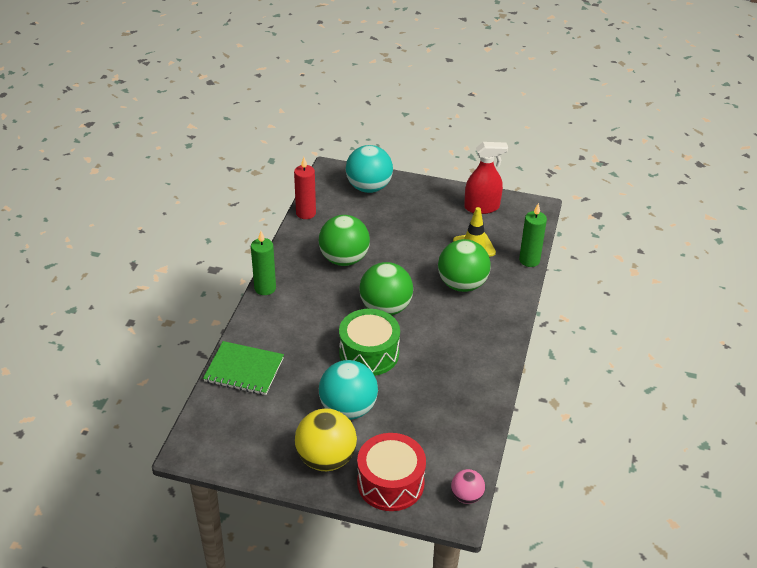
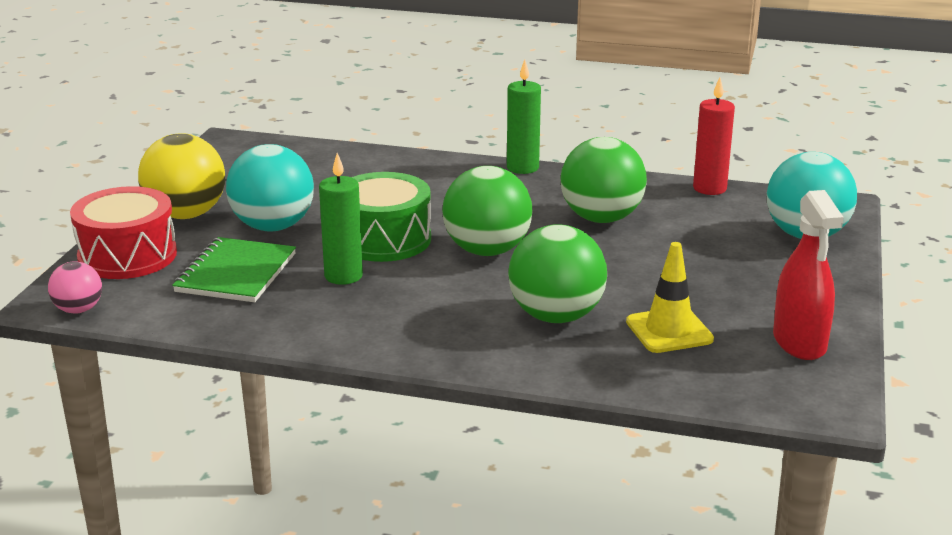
camera: 90 degrees right, 15 degrees down
(244, 370) = (358, 162): green notebook -> green notebook (236, 273)
(529, 260) = (643, 389): green candle -> green candle (343, 276)

